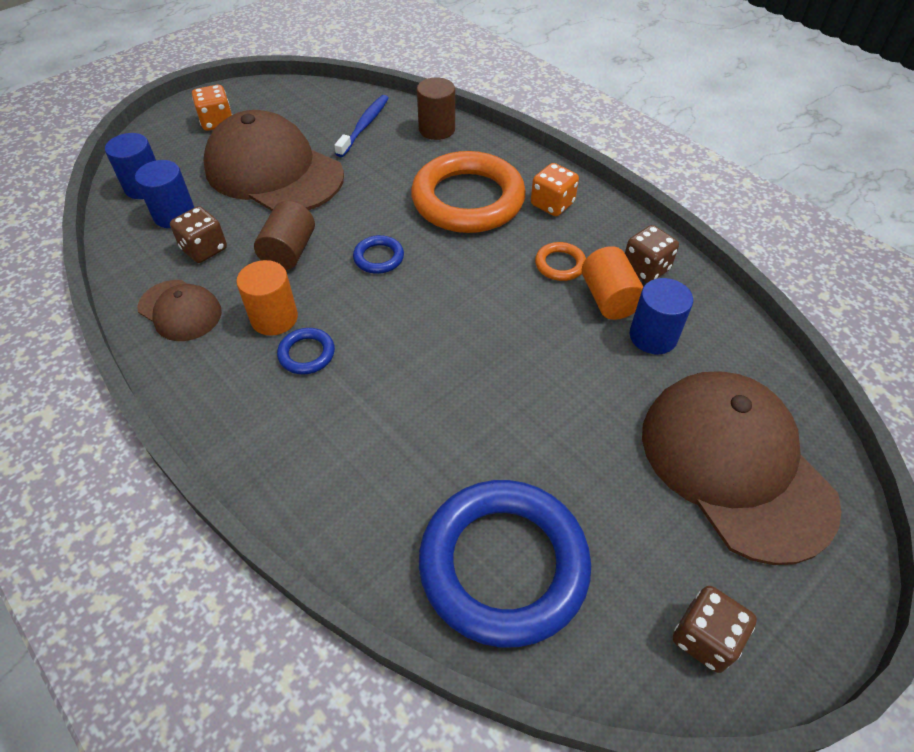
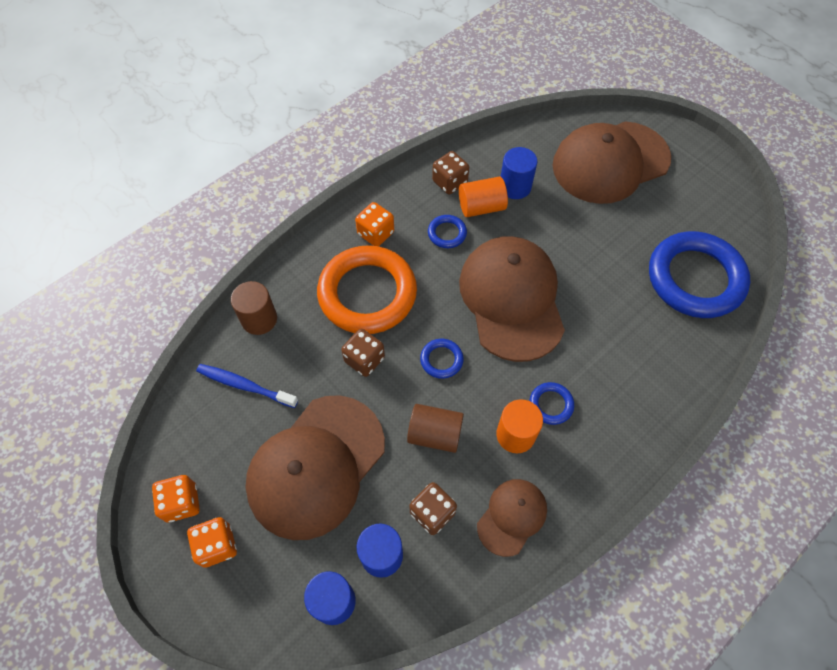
camera: 90 degrees left, 10 degrees up
(259, 102) = (182, 503): none -> orange dice
(461, 324) = (512, 299): none -> brown cap
(560, 264) = (447, 233): orange ring -> blue ring
(705, 637) = (714, 193): brown dice -> brown dice (364, 359)

